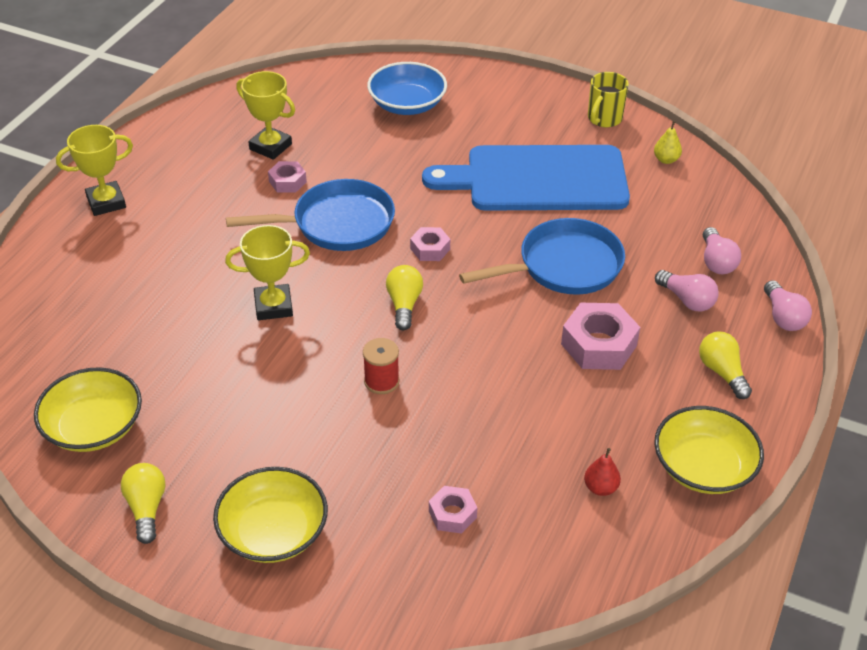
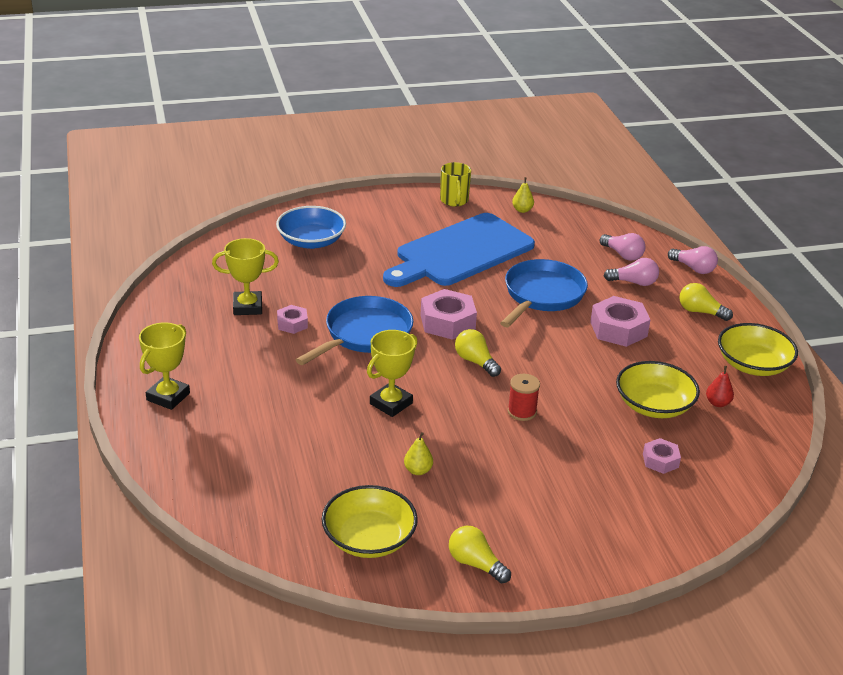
camera: 40 degrees left, 10 degrees down
(213, 386) = (418, 470): none -> yellow pear
(273, 532) = (573, 529): yellow bowl -> yellow bowl (654, 405)
(430, 249) = (447, 322): pink nut -> pink nut, size x1.76

